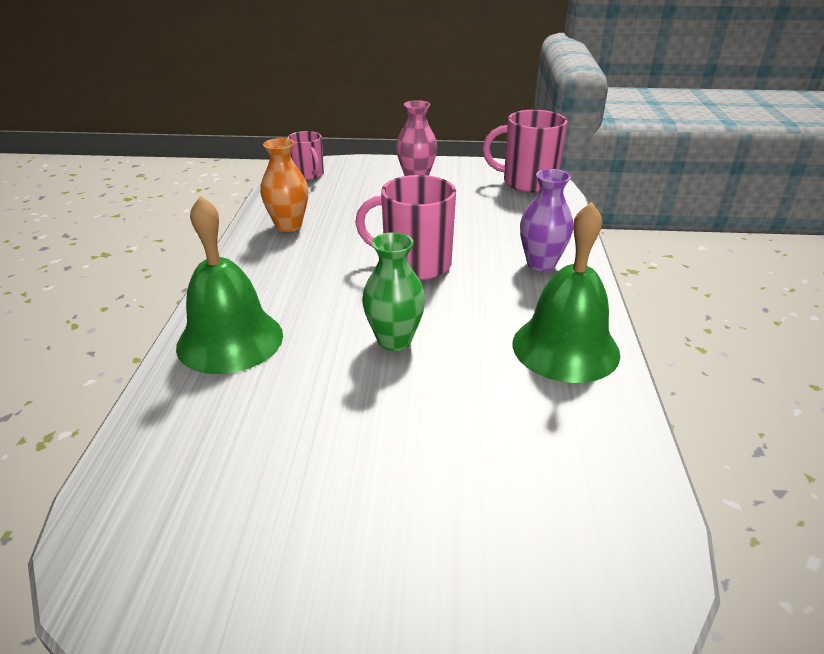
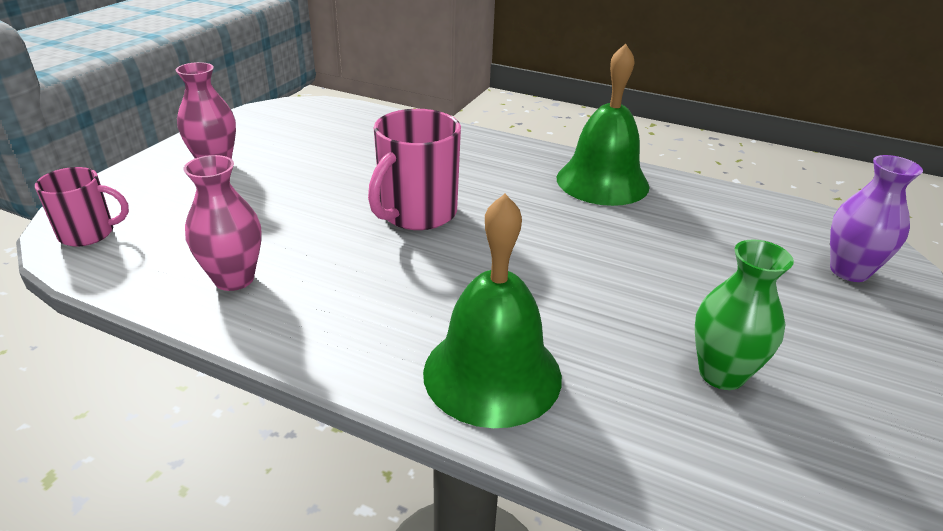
camera: 70 degrees left, 0 degrees up
(288, 226) = (234, 279): orange vase -> pink vase
(394, 340) = (552, 258): green vase -> green vase (721, 374)
(528, 182) = (306, 113): pink mug -> none
(541, 264) = (469, 153): purple vase -> purple vase (849, 271)

